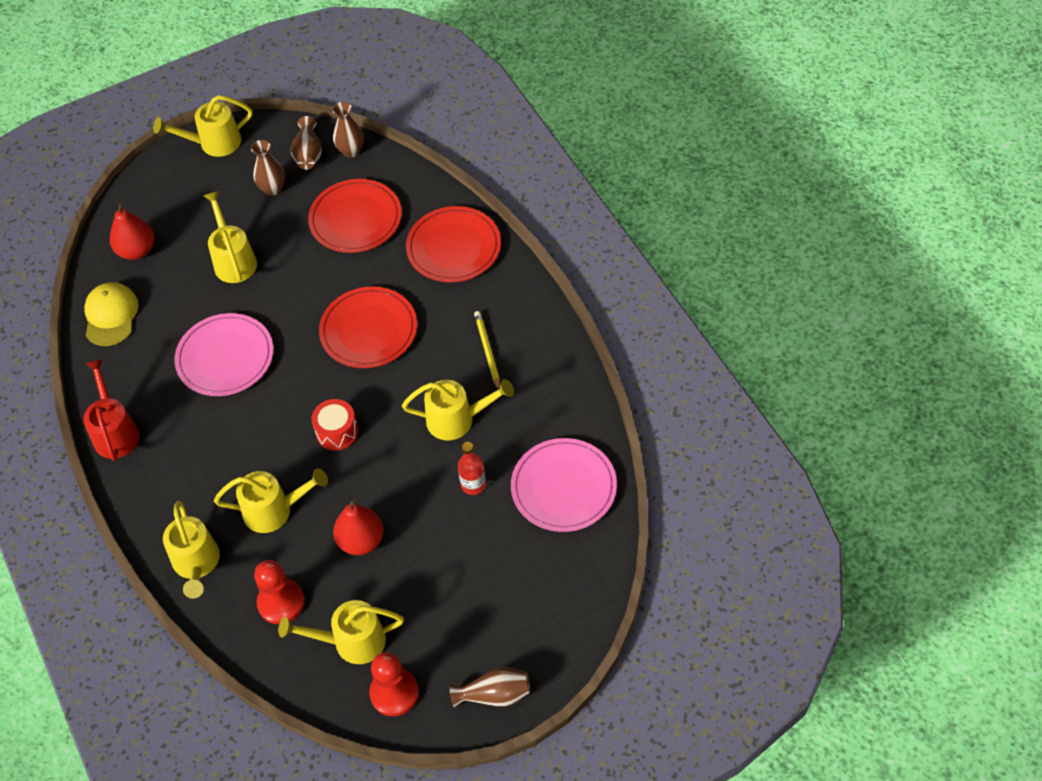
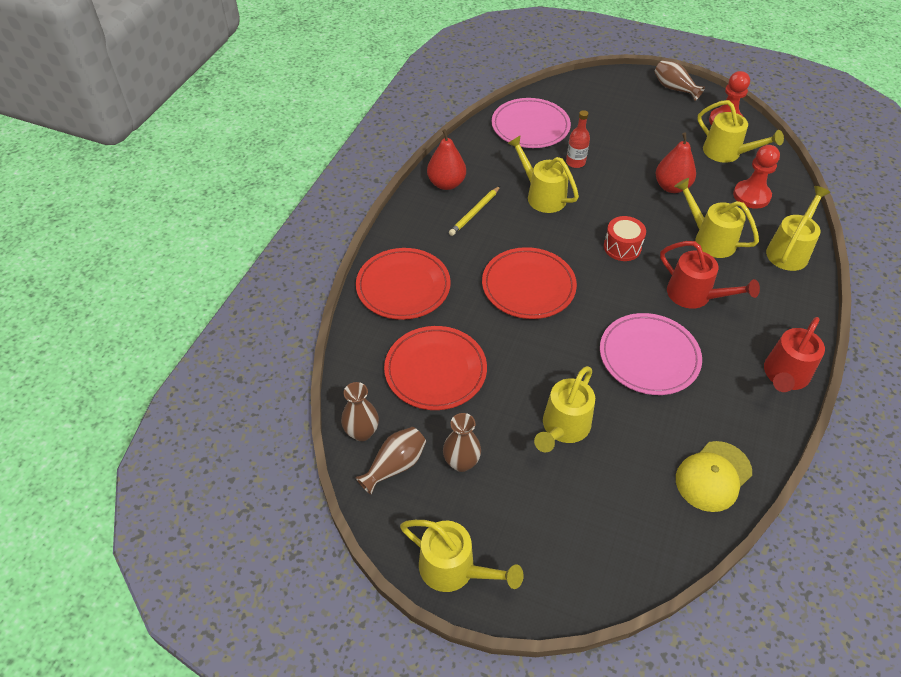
camera: 135 degrees left, 5 degrees down
(137, 250) = (636, 520): red pear -> red pear (446, 183)
(237, 440) = (695, 296): none -> red watering can

